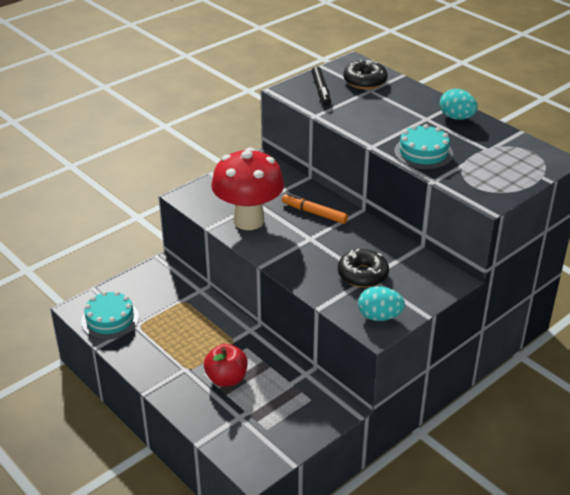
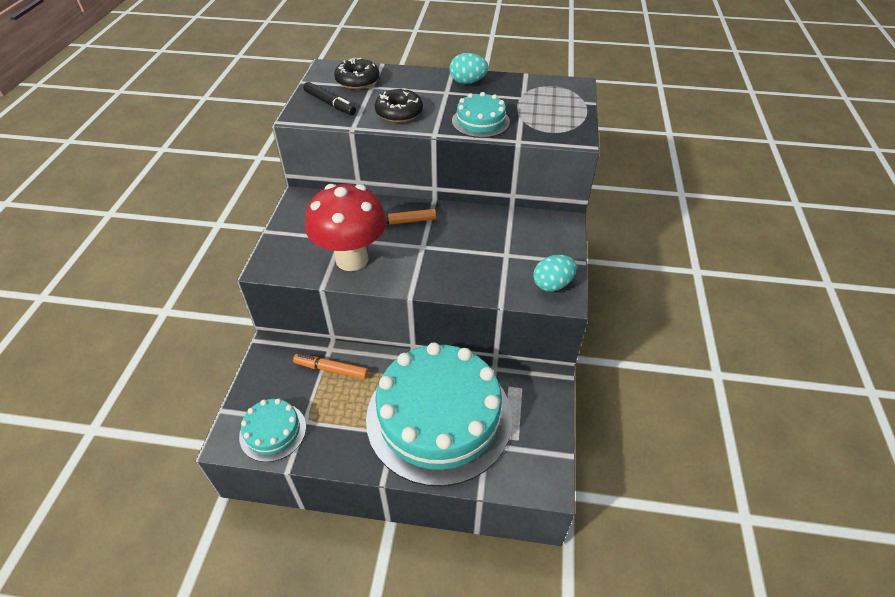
camera: 40 degrees left, 10 degrees up
(186, 304) = (331, 369): none -> orange marker
(226, 379) = (439, 417): red apple -> turquoise cake
(362, 274) = (498, 255): black donut -> black donut (399, 113)

